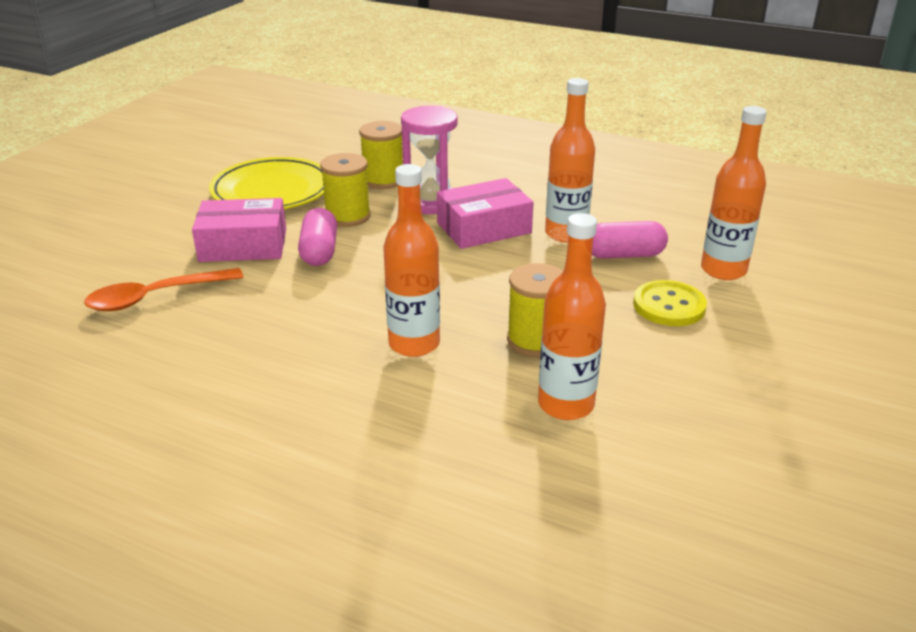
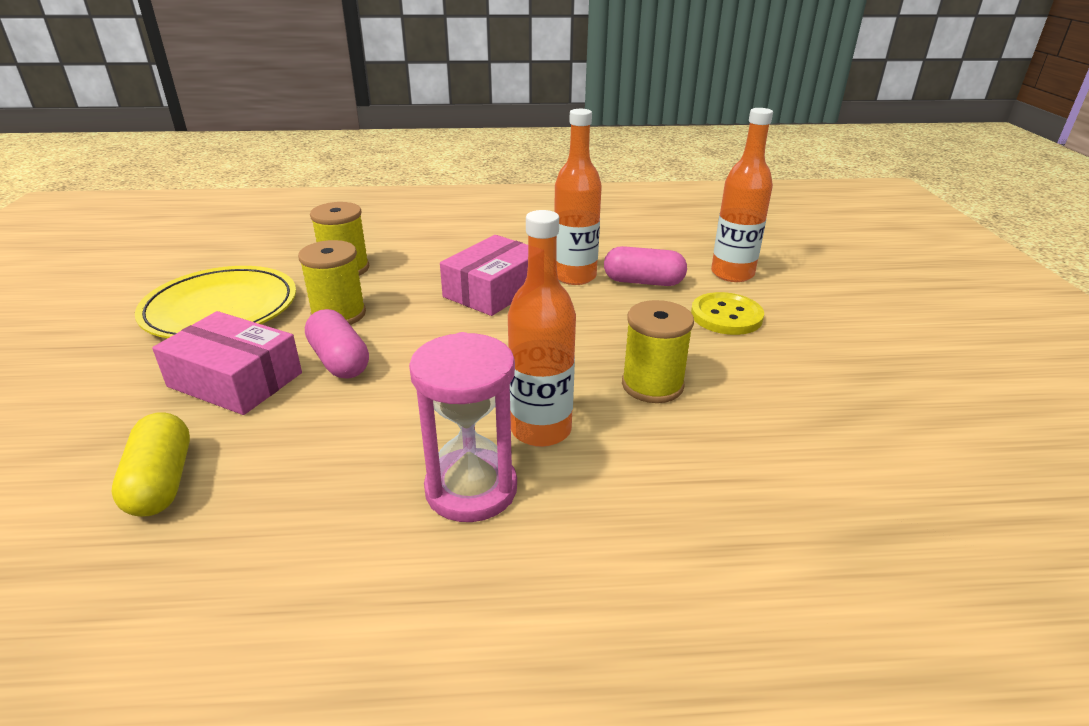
camera: 30 degrees left, 0 degrees up
(156, 297) = (161, 482): orange spoon -> yellow capsule
(243, 245) = (235, 380): pink box -> pink box turned 60 degrees clockwise
(430, 202) = (416, 279): pink hourglass -> pink hourglass (471, 489)
(566, 404) = (746, 440): orange bottle -> none
(624, 255) = (643, 282): pink capsule -> pink capsule turned 45 degrees clockwise

